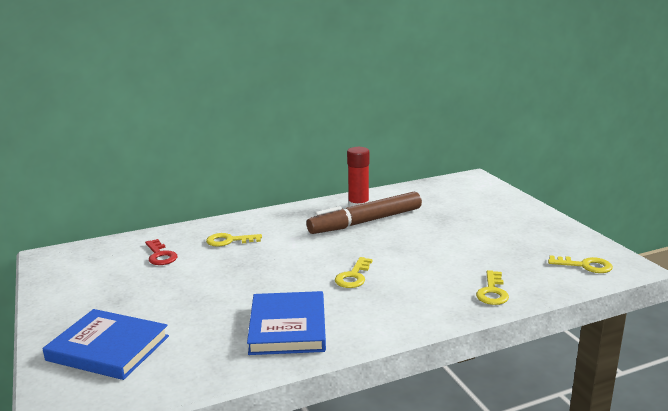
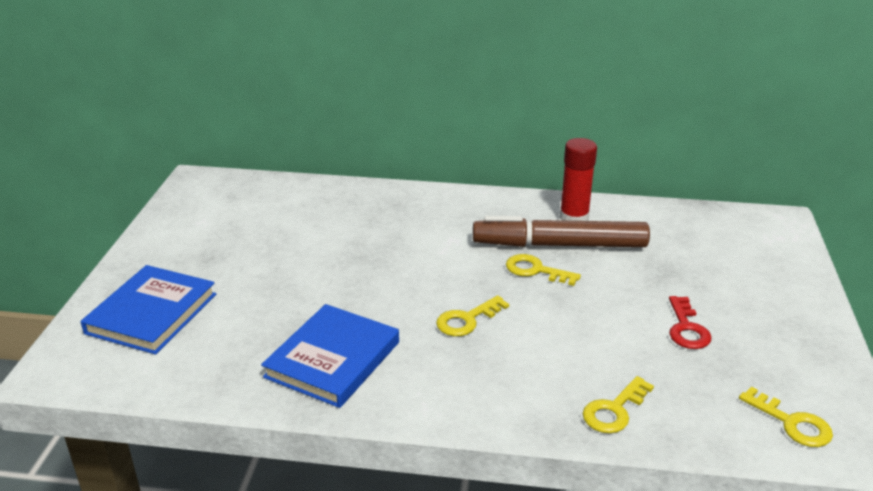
camera: 30 degrees right, 10 degrees up
(108, 348) = (151, 313): blue book -> blue book turned 60 degrees clockwise
(160, 255) = (295, 215): red key -> red key (686, 328)
(229, 241) = (380, 219): yellow key -> yellow key (536, 270)

